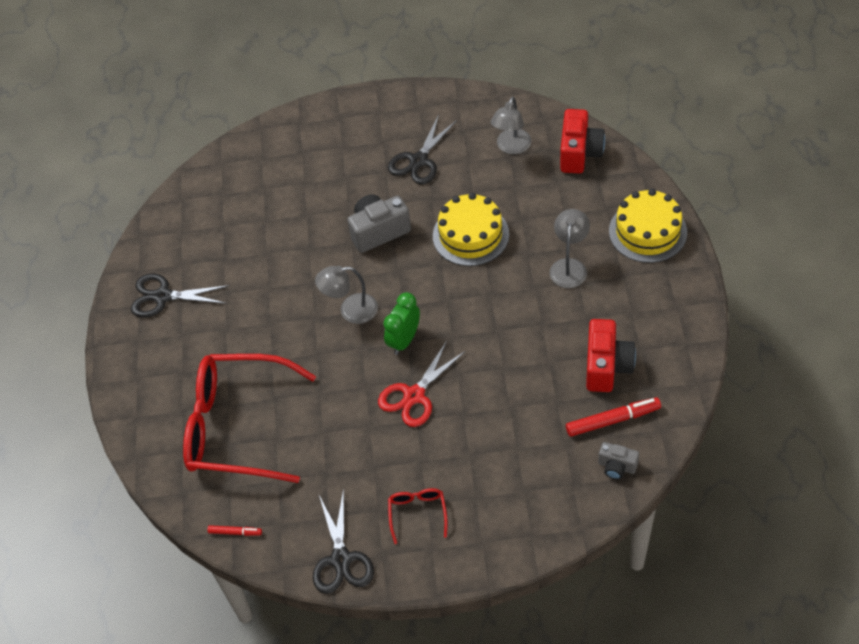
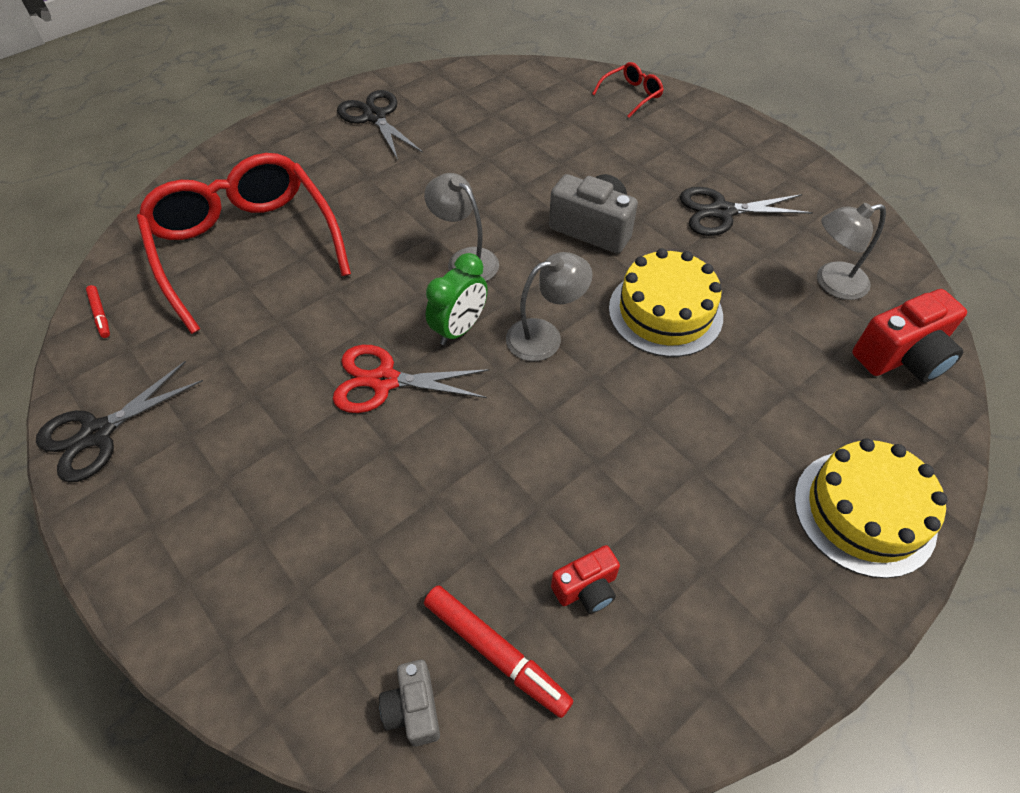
camera: 50 degrees right, 0 degrees up
(404, 340) = (459, 329): green clock -> green clock turned 135 degrees clockwise
(417, 514) = (202, 480): red glasses -> red glasses (631, 95)
(569, 266) = (714, 444): grey lamp -> grey lamp (545, 336)
(606, 366) = (586, 588): red camera -> red camera, size x0.57

